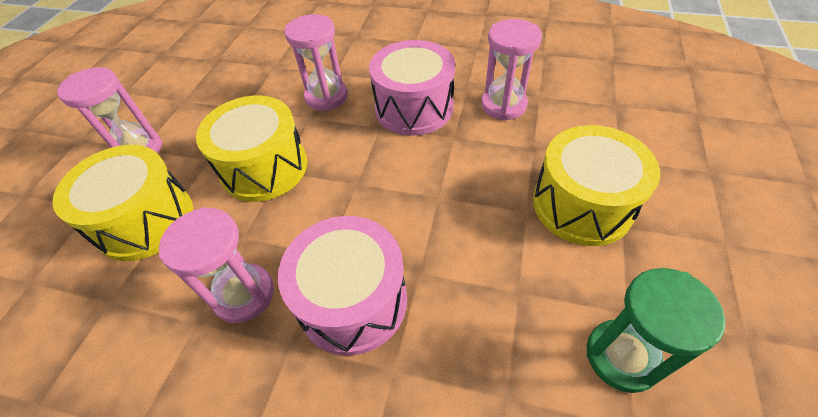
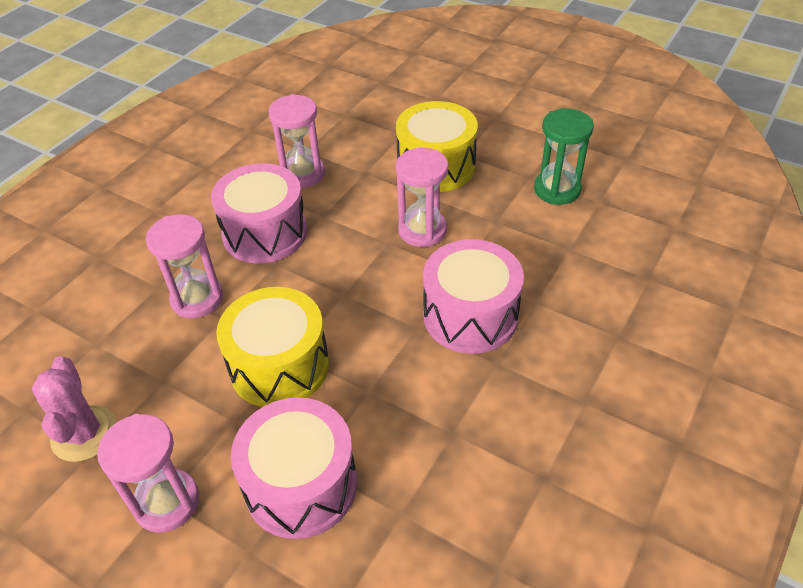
camera: 75 degrees left, 5 degrees down
(145, 220) = (301, 485): yellow drum -> pink drum
(197, 91) = (84, 434): none -> pink cactus
(244, 294) = (436, 392): pink hourglass -> pink hourglass (422, 230)

